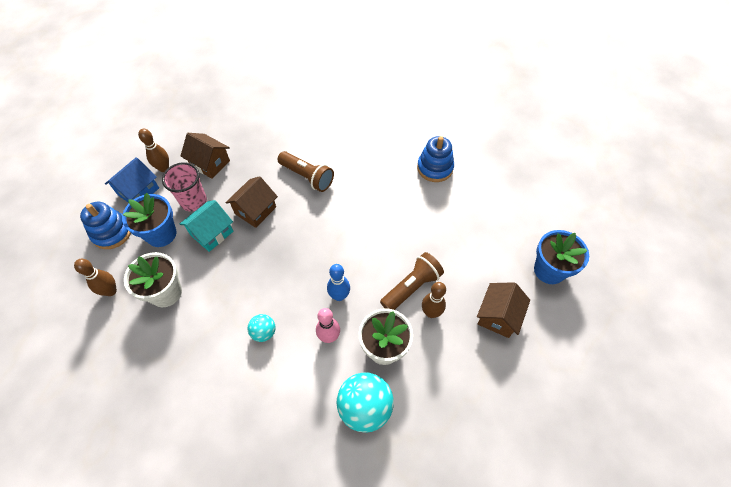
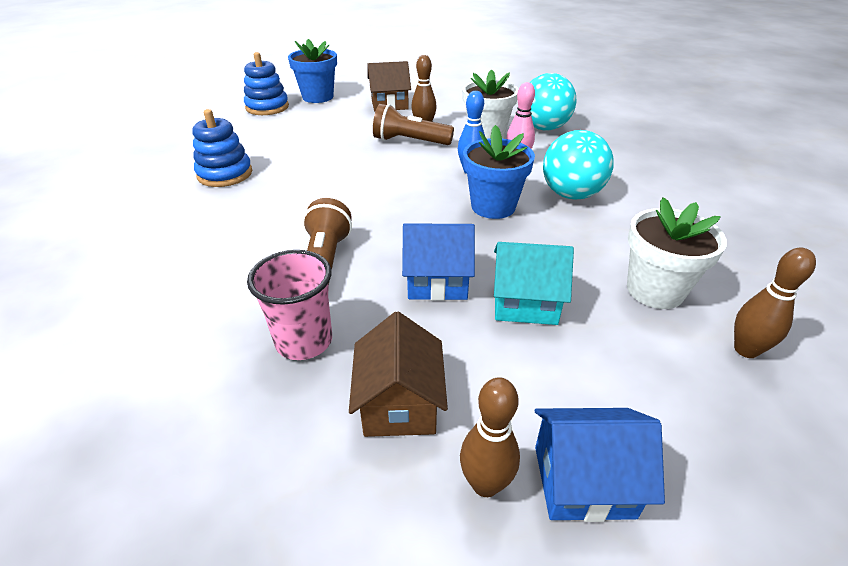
camera: 125 degrees left, 20 degrees down
(112, 232) = (697, 441): blue stacking toy -> blue stacking toy (267, 107)
(161, 234) = (602, 362): blue flower pot -> blue flower pot (493, 206)
(194, 201) = (501, 365): pink cup -> pink cup (304, 341)
(255, 210) = (437, 282): brown house -> blue house
(264, 332) = (571, 194): turquoise ball -> turquoise ball, size x1.88

